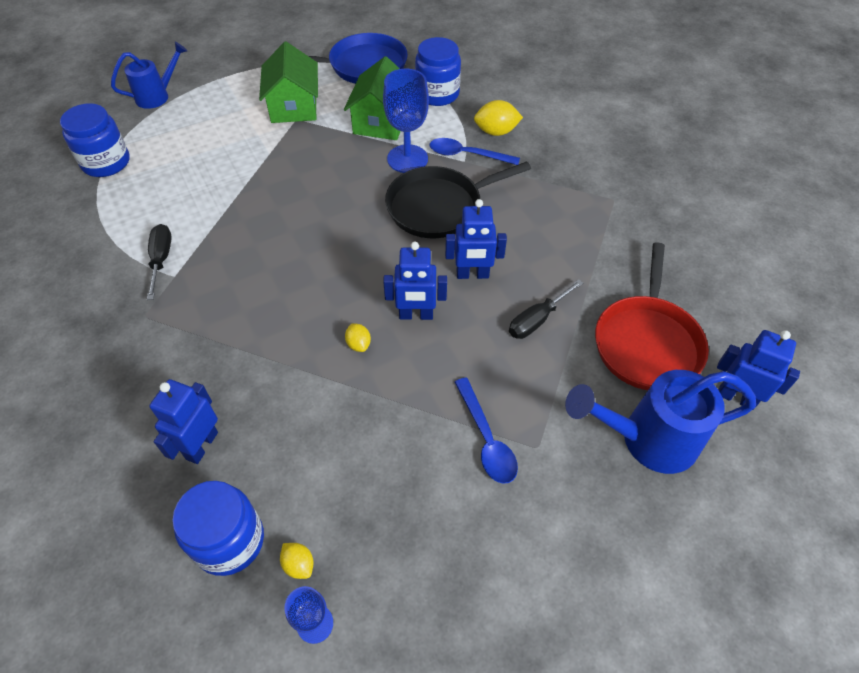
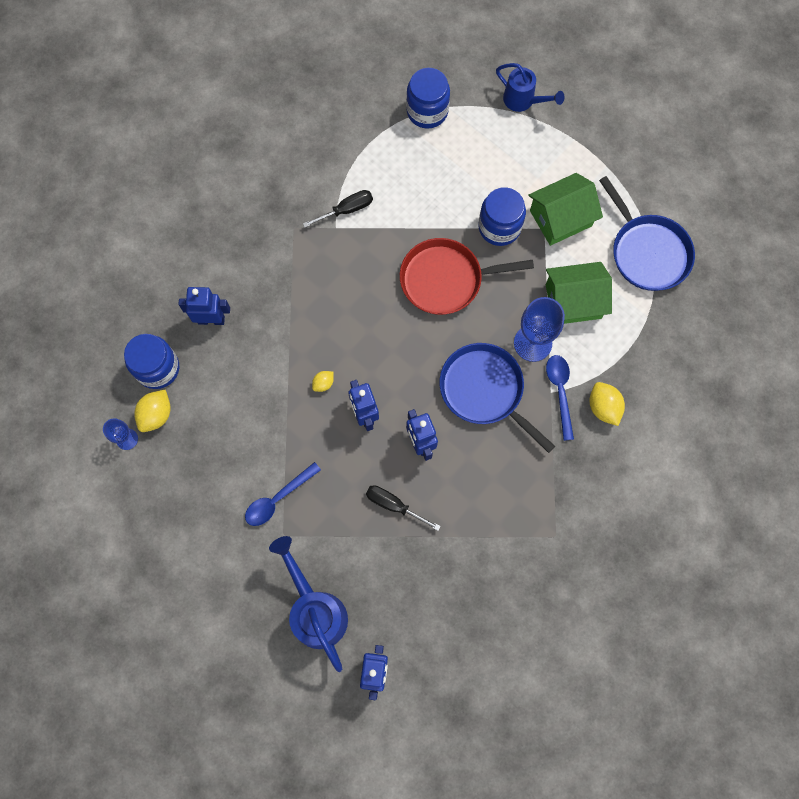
camera: 70 degrees right, 20 degrees up
(299, 564) = (156, 415): yellow lemon -> yellow lemon, size x1.72
(437, 94) = (635, 336): blue jar -> blue jar (499, 227)
(438, 207) = (484, 390): black pan -> blue pan
(647, 343) = (402, 595): red pan -> red pan (445, 279)

